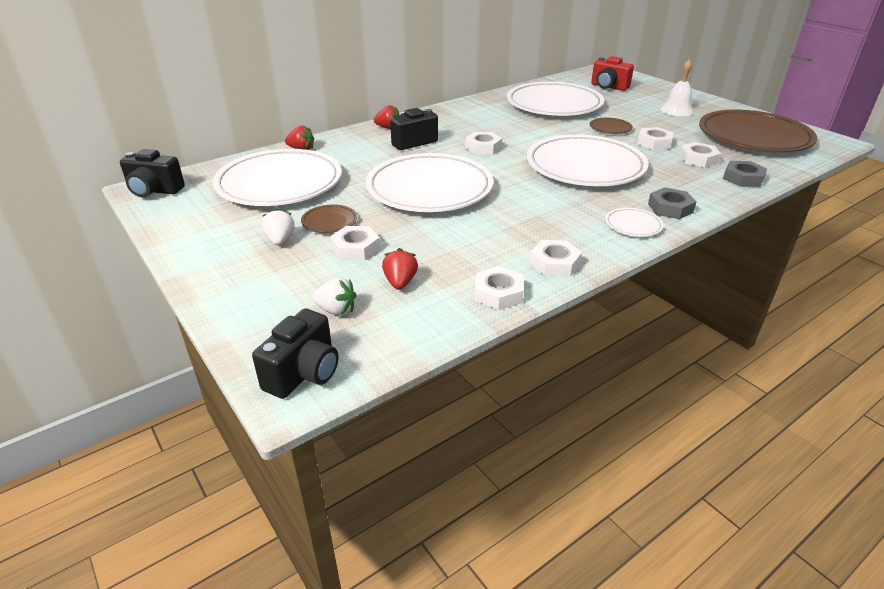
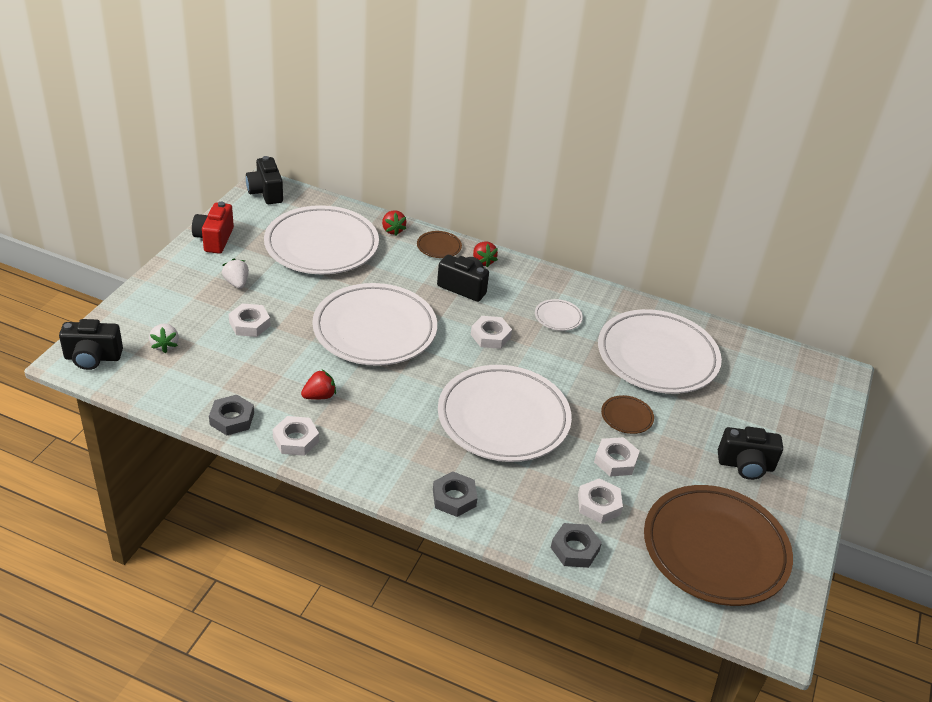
camera: 55 degrees right, 5 degrees up
(280, 240) = (237, 283): white strawberry -> white strawberry turned 75 degrees counterclockwise
(329, 222) = (279, 296): brown plate -> brown plate (439, 247)
(400, 282) = (216, 363): red strawberry -> red strawberry (319, 396)
(498, 293) = (232, 419): white nut -> grey nut
(608, 87) = (768, 389): red camera -> red camera (214, 239)
(633, 225) = (398, 477): white plate -> white plate (558, 317)
(677, 110) = (745, 465): white bell -> black camera

